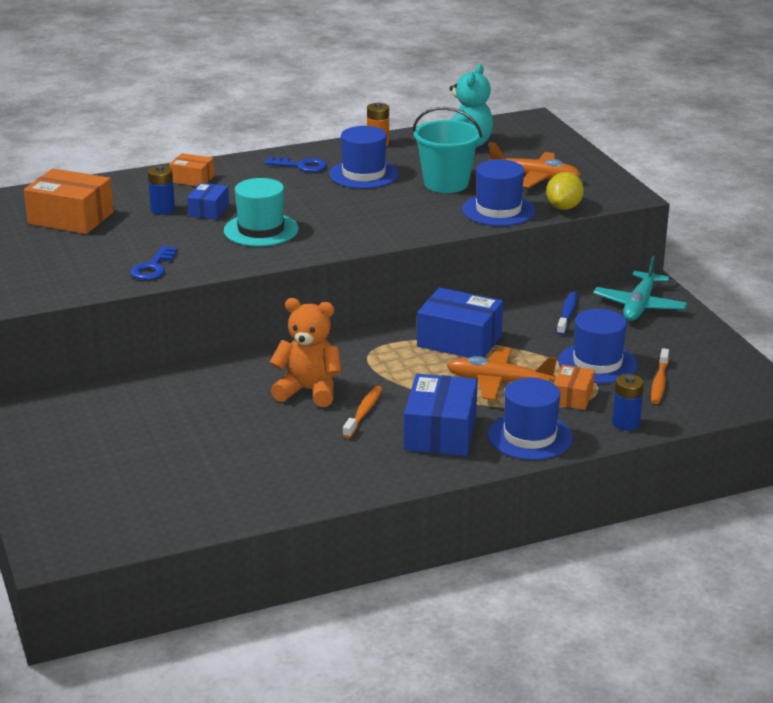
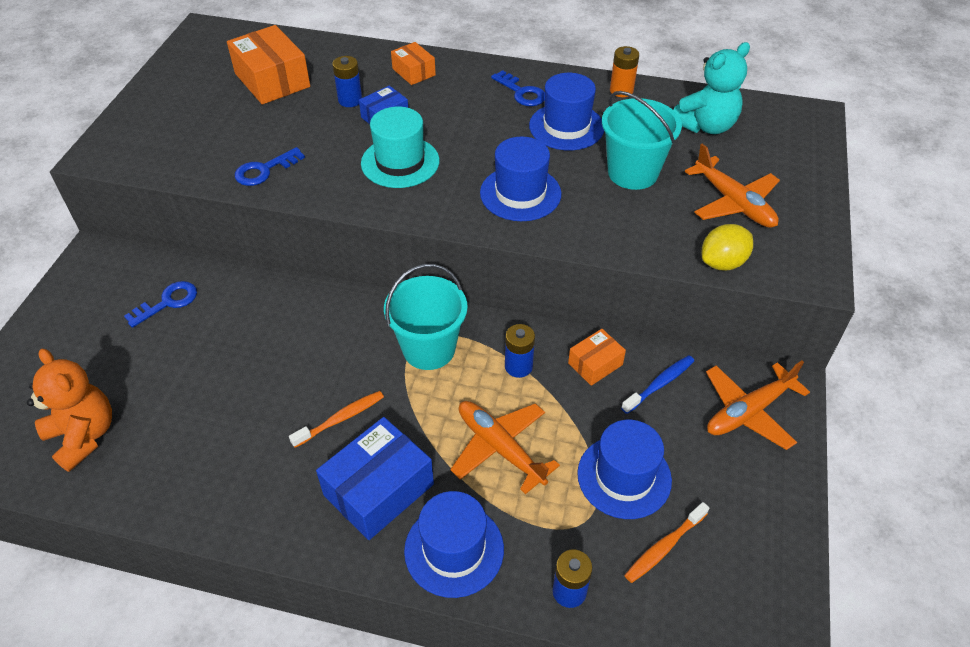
camera: 35 degrees right, 20 degrees up
(122, 409) = (168, 302): none -> blue key
(309, 391) = (325, 362): orange teddy bear -> orange teddy bear (84, 436)
(380, 356) = (429, 349): none -> turquoise bucket
(459, 341) = (518, 366): blue box -> blue battery
(498, 210) = (648, 235): blue hat -> blue hat (520, 193)
(572, 397) = (552, 514): orange box -> orange box (595, 364)
(639, 306) = (748, 411): turquoise plane -> orange plane

